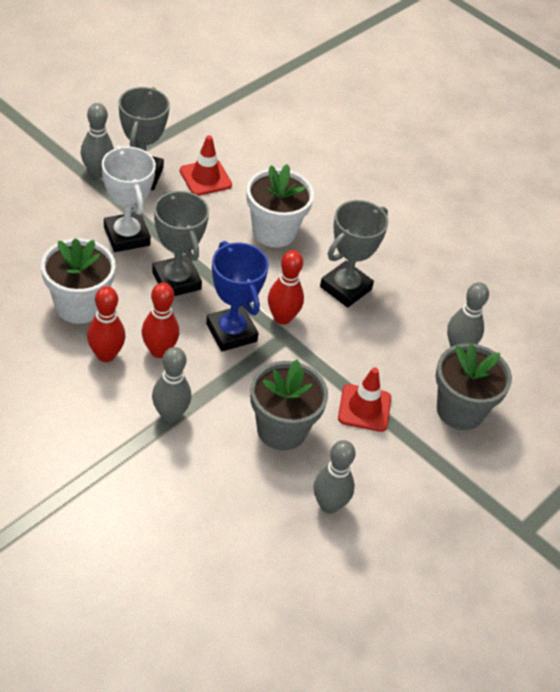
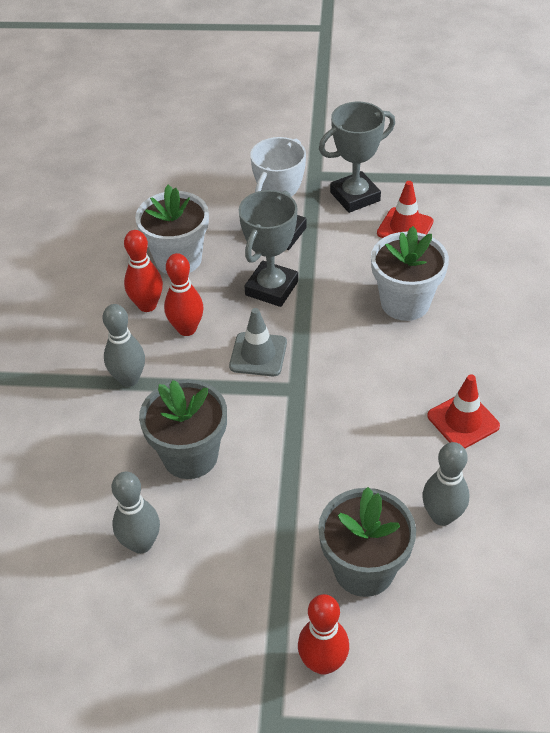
camera: 60 degrees right, 0 degrees up
(97, 172) = (324, 176): grey bowling pin -> none
(231, 332) = (258, 354): blue trophy -> grey traffic cone
(282, 318) = (315, 373): red bowling pin -> red bowling pin (323, 663)
(345, 288) = (405, 388): grey trophy -> none
(364, 408) = (280, 495): red traffic cone -> red traffic cone (463, 421)

